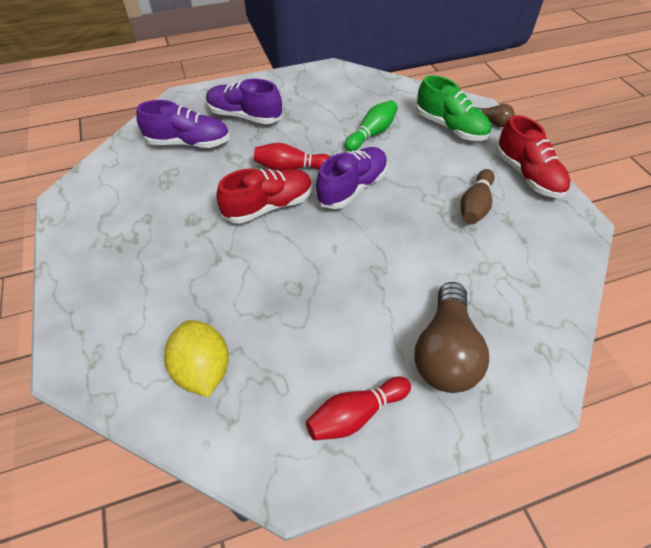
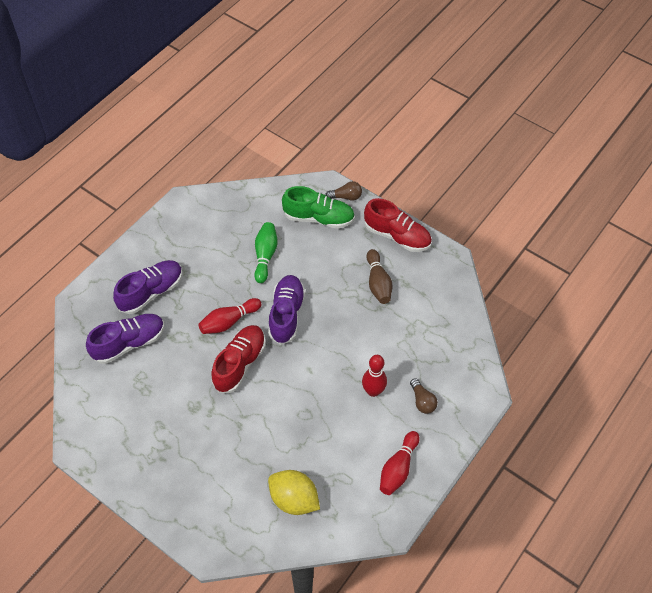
camera: 35 degrees left, 5 degrees up
(244, 116) = (151, 292): purple shoe -> purple shoe turned 150 degrees clockwise
(390, 307) = (373, 391): none -> red bowling pin
(445, 352) = (422, 401): brown light bulb -> brown light bulb, size x0.48

